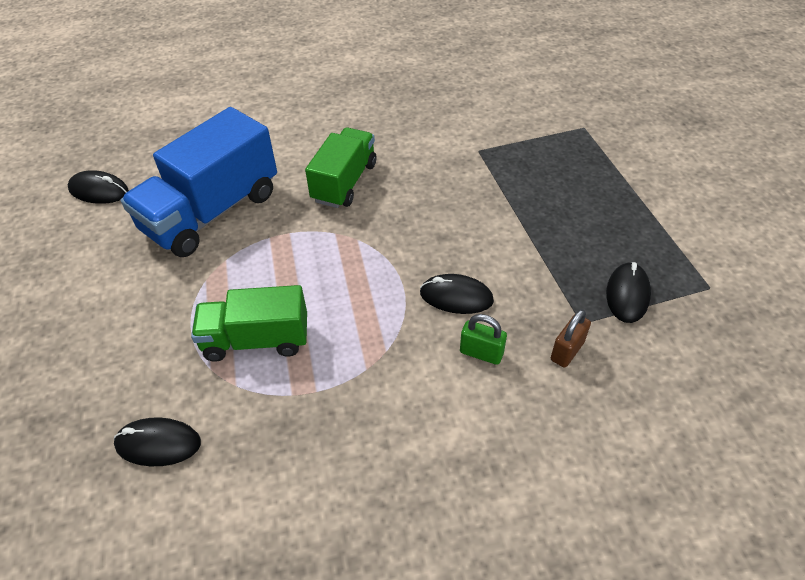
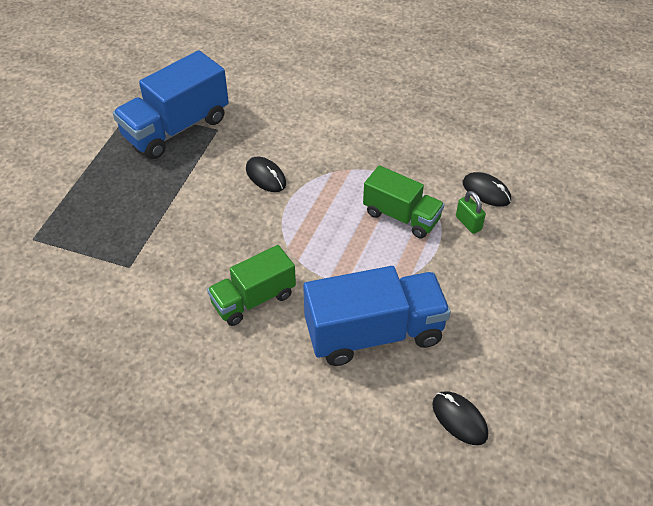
camera: 145 degrees left, 0 degrees up
(481, 353) = (284, 144): green padlock -> green padlock (468, 223)
(567, 351) = (241, 123): brown padlock -> none
(627, 294) = (176, 128): black mouse -> blue truck

